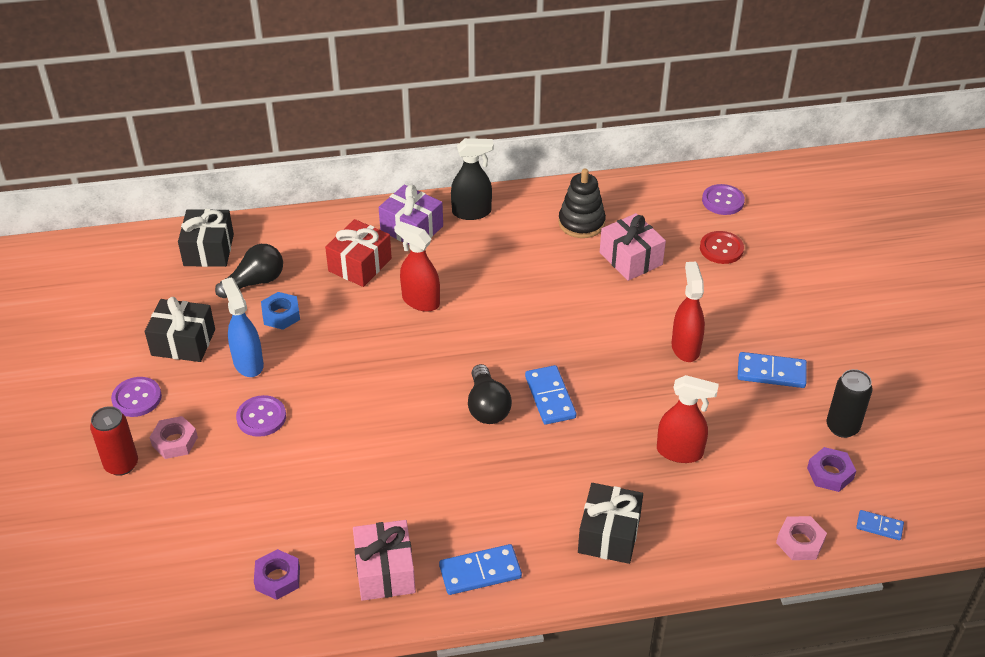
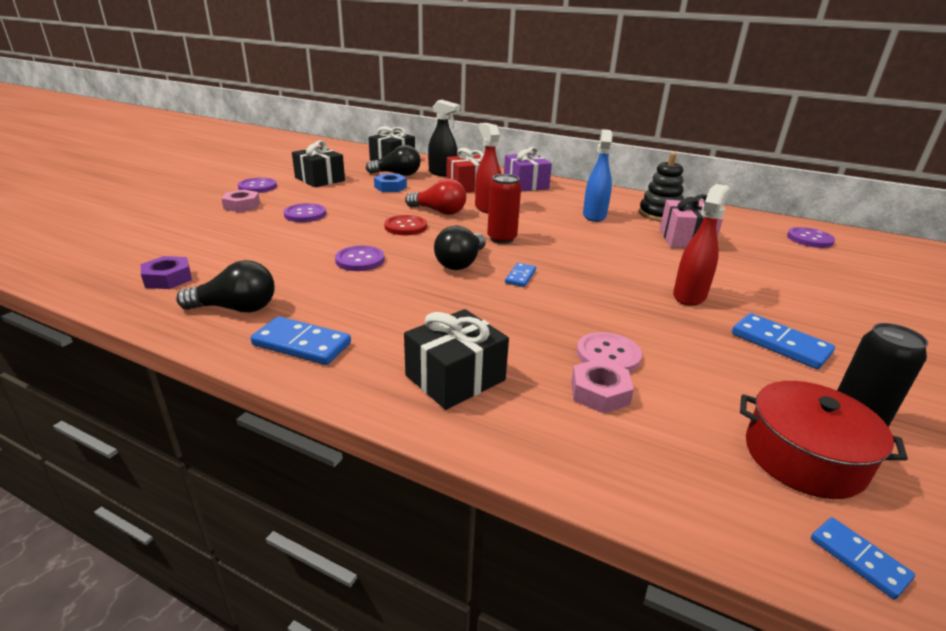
camera: 35 degrees right, 15 degrees down
(121, 464) = (199, 203): red can -> red can (502, 239)
(248, 363) = (339, 195): blue spray bottle -> blue spray bottle (594, 215)
(383, 335) = (439, 212): none -> red light bulb
(385, 571) = (236, 308): pink gift -> black light bulb
(402, 455) = (360, 260): none -> purple button
(472, 212) = (577, 190): black spray bottle -> black spray bottle (442, 173)
(550, 397) = (520, 276): blue domino -> blue domino, size x0.59
(680, 452) = (608, 355): red spray bottle -> pink button
(721, 249) = (785, 259): red button -> red button (405, 227)
(800, 542) = (696, 506): pink nut -> pink nut (599, 392)
(830, 473) = (803, 457): purple nut -> red pot

